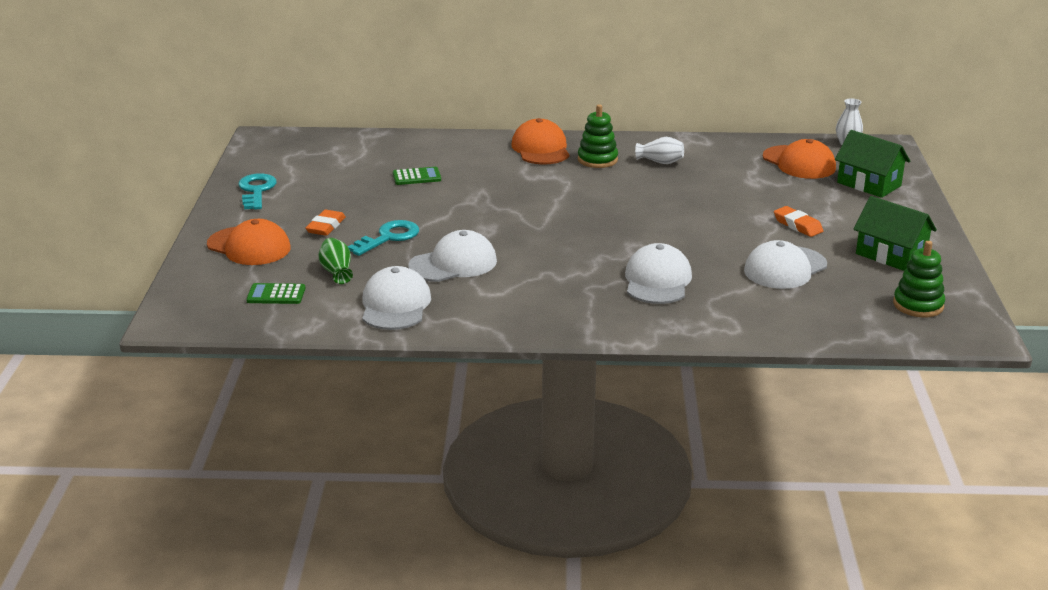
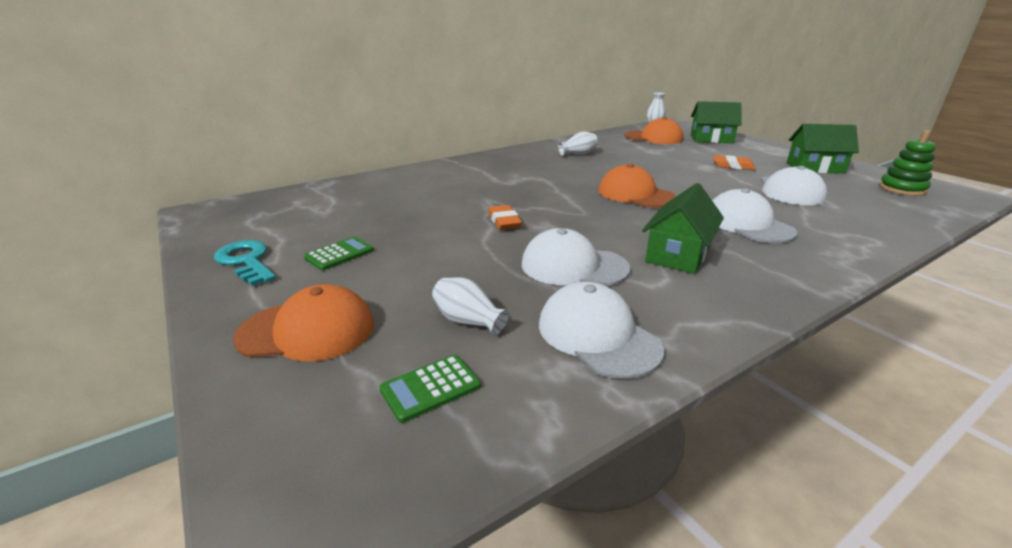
camera: 35 degrees left, 0 degrees up
(326, 227) = (382, 273): orange eraser -> orange eraser (504, 221)
(337, 272) = (468, 321): green vase -> white vase
(389, 237) = (468, 262): turquoise key -> none
(416, 177) = (413, 204): green calculator -> green calculator (339, 254)
(453, 264) = (573, 266): white cap -> white cap turned 105 degrees counterclockwise
(541, 149) = (483, 164): orange cap -> orange cap (635, 194)
(544, 282) = (677, 254): none -> green house
(597, 160) = (535, 161): green stacking toy -> none

